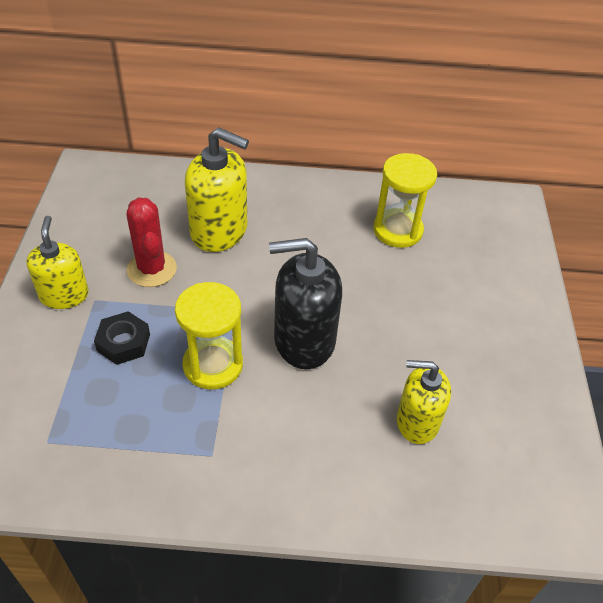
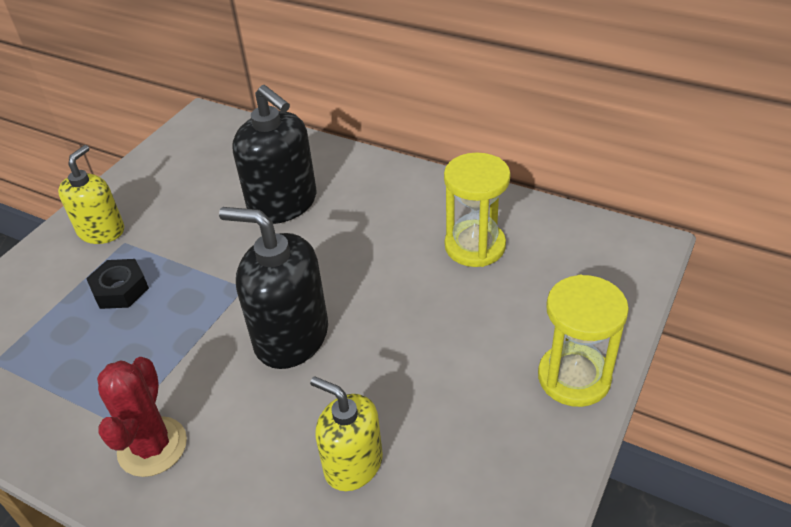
camera: 30 degrees right, 5 degrees down
(152, 269) = (194, 226): red cactus -> red cactus (152, 447)
(213, 365) = (184, 335): yellow hourglass -> yellow hourglass (574, 377)
(219, 231) = (283, 204): yellow soap dispenser -> black soap dispenser

